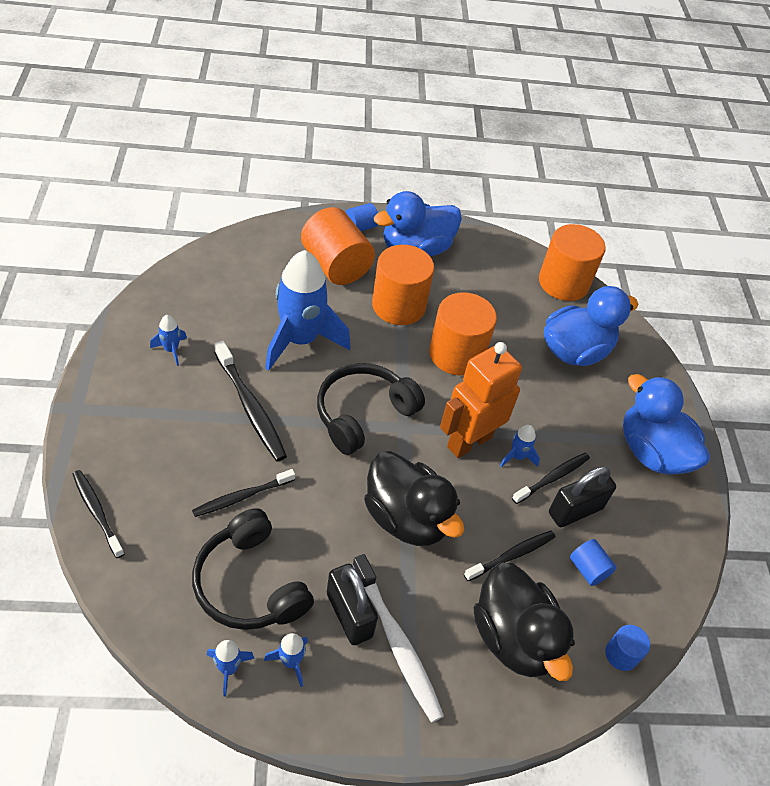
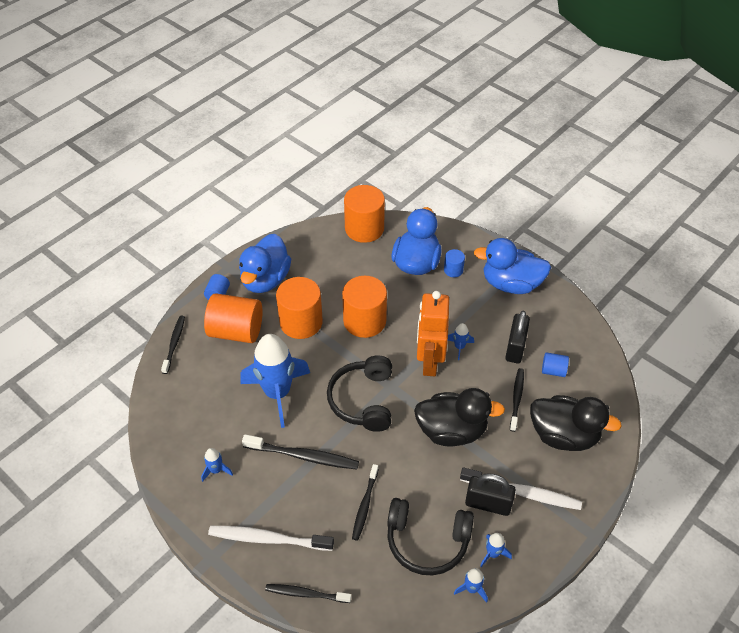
camera: 40 degrees left, 0 degrees up
(132, 439) = (268, 539): none -> white toothbrush
(552, 478) = (487, 341): black toothbrush -> black toothbrush (174, 344)
(621, 654) = (610, 395): blue cylinder -> blue cylinder (453, 270)

